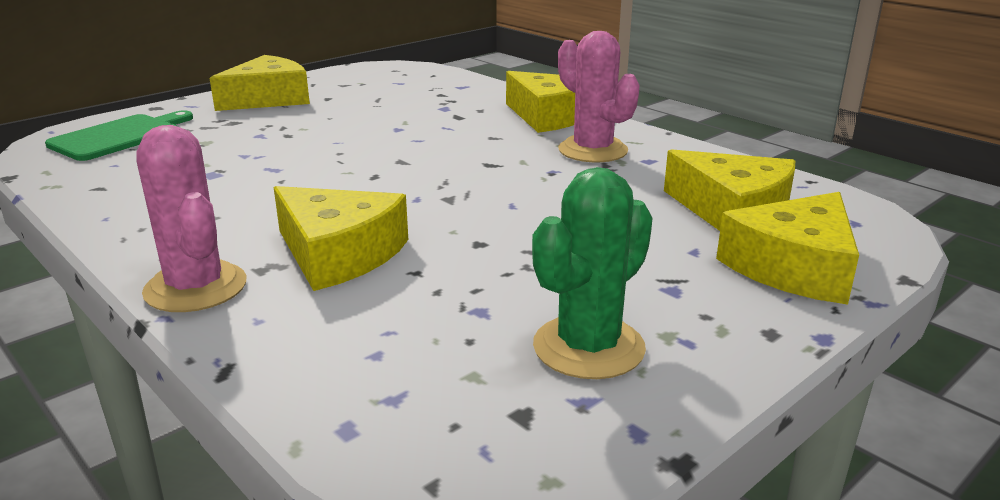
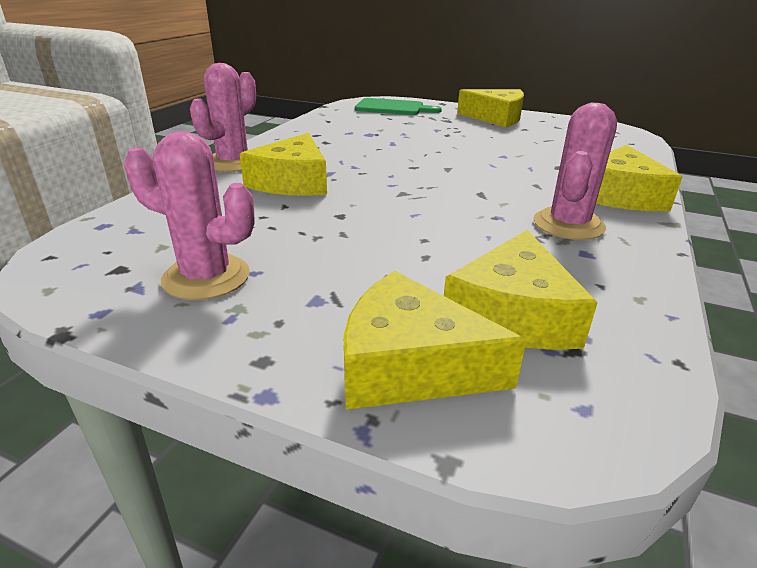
camera: 65 degrees right, 5 degrees up
(588, 347) = (206, 277): green cactus -> pink cactus

